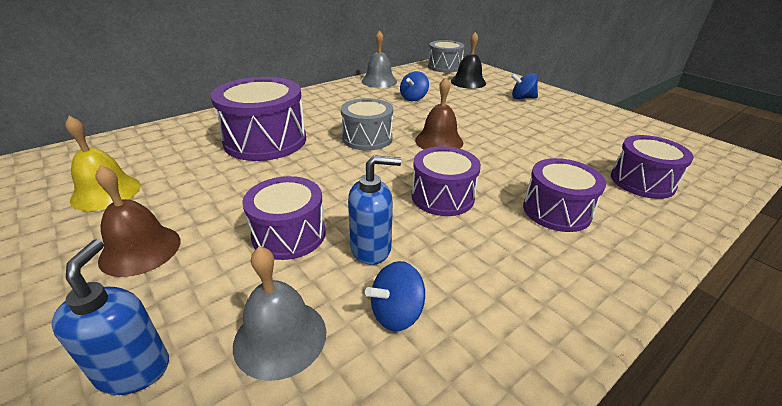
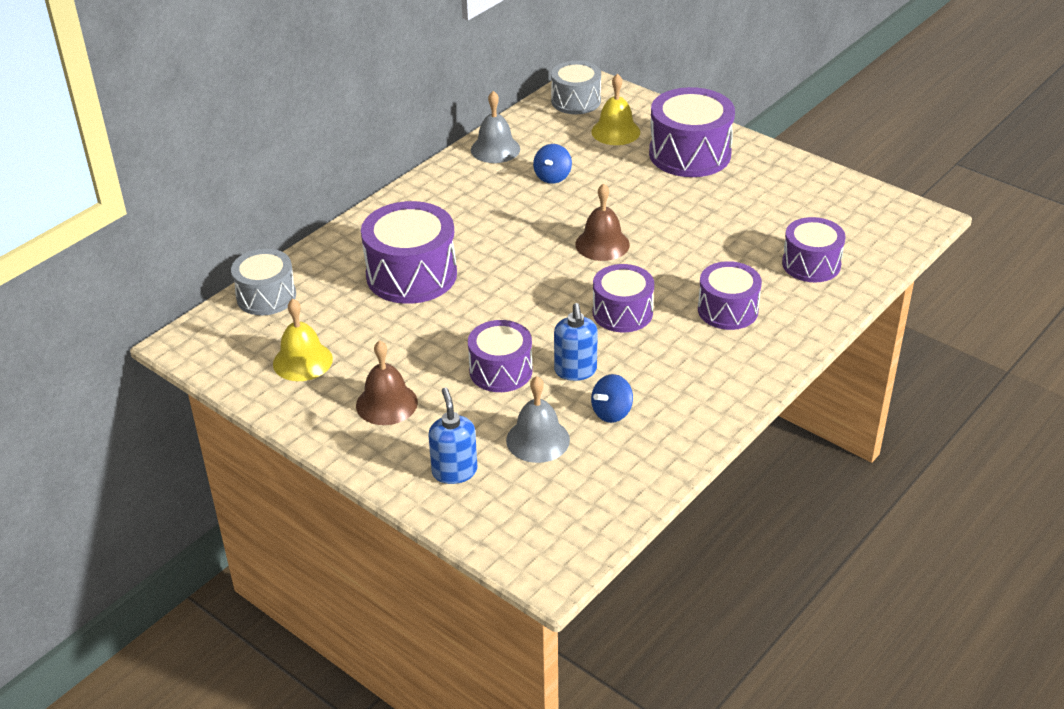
camera: 10 degrees left, 5 degrees up
(367, 138) = (522, 253): grey drum -> grey drum (266, 296)
(371, 248) = (575, 371): blue soap dispenser -> blue soap dispenser turned 105 degrees clockwise
(468, 82) = (615, 131): black bell -> yellow bell
(522, 98) = (689, 154): blue spinning top -> purple drum

